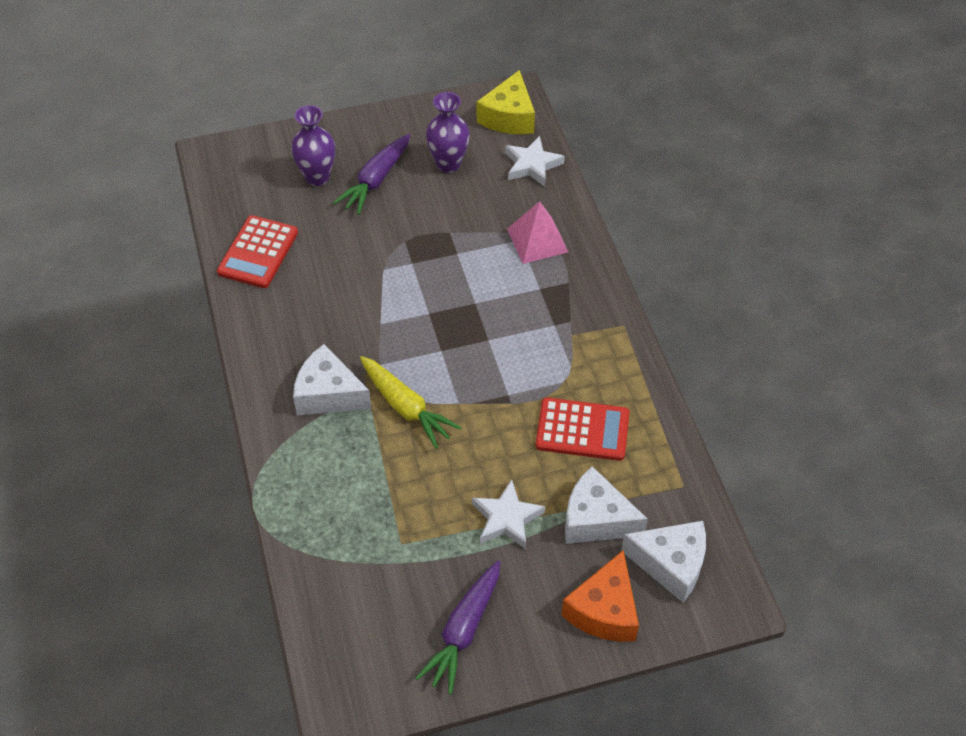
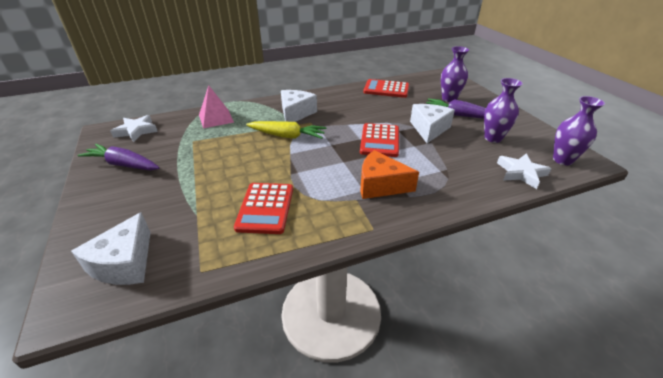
camera: 85 degrees right, 15 degrees down
(405, 407) = (287, 136): yellow carrot -> yellow carrot turned 120 degrees counterclockwise
(437, 290) = (379, 140): none -> red calculator
(506, 518) = (197, 176): white star -> white star (136, 131)
(509, 117) = (562, 160): yellow cheese -> purple vase
(537, 240) = (444, 179): pink pyramid -> pink pyramid (216, 118)
(596, 519) = (183, 218): white cheese -> white cheese (429, 129)
(604, 610) = (104, 224): orange cheese -> orange cheese (380, 185)

